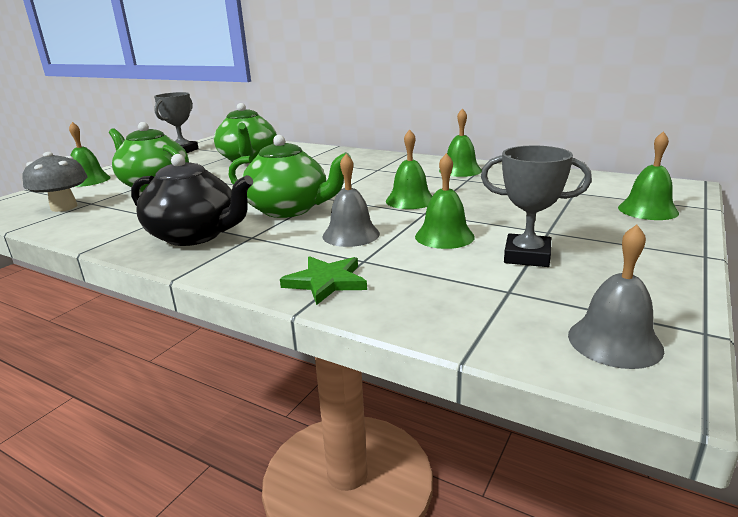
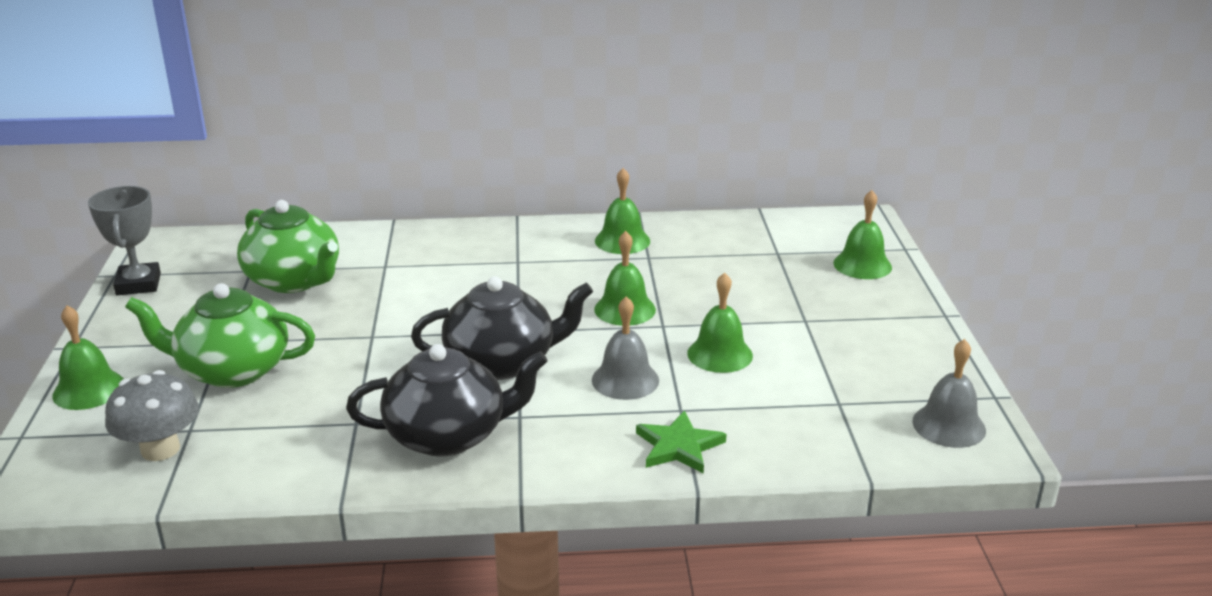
camera: 35 degrees left, 5 degrees up
(289, 209) = (502, 362): green teapot -> black teapot
(527, 256) = (816, 358): grey trophy -> none

